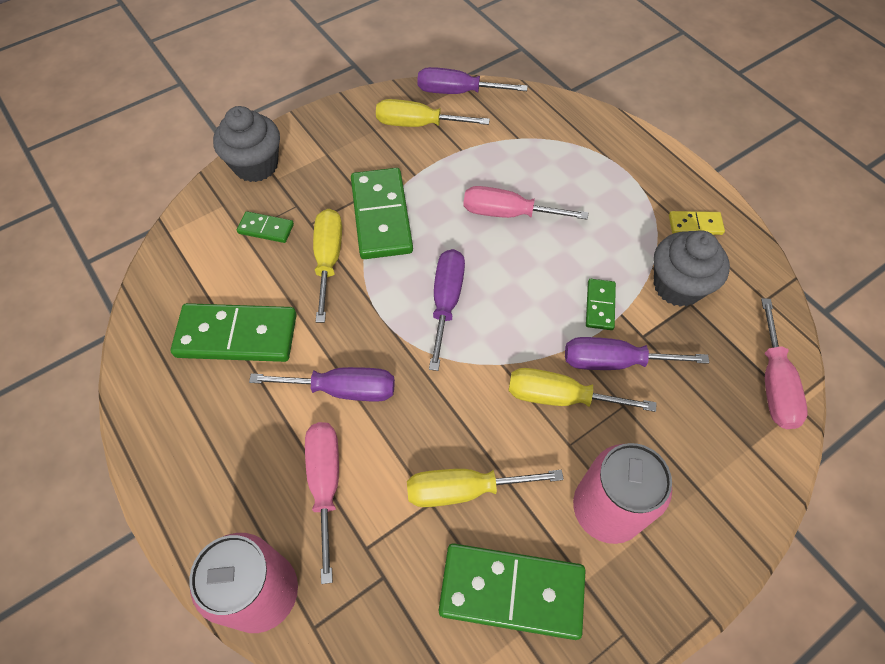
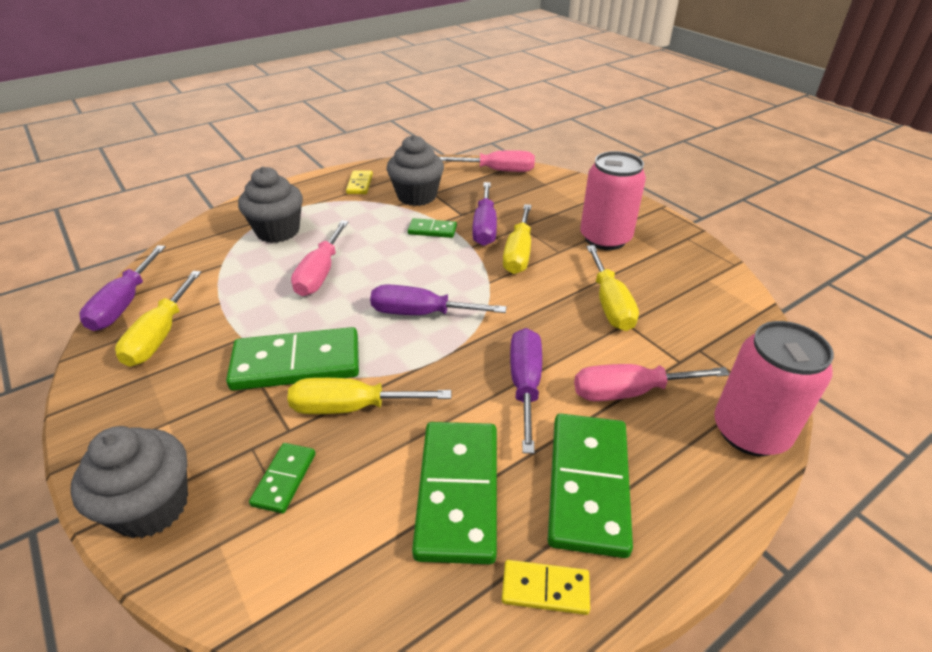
camera: 90 degrees left, 20 degrees down
(151, 389) = (545, 588): none -> yellow domino
(511, 592) = (681, 282): green domino -> green domino (588, 485)
(579, 167) = (278, 231): none -> grey cupcake

